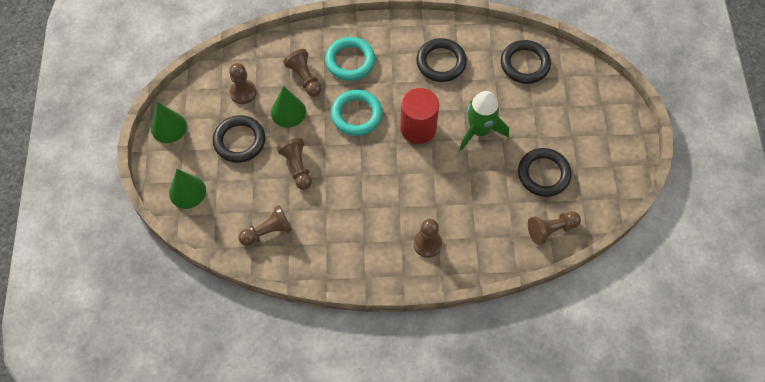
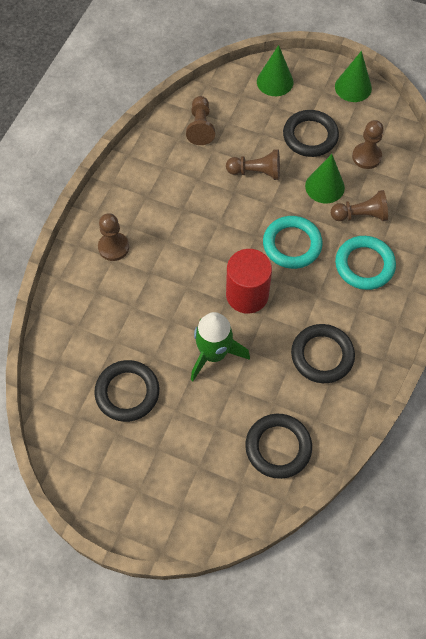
camera: 115 degrees right, 0 degrees up
(551, 230) = (61, 366): brown pawn -> none

